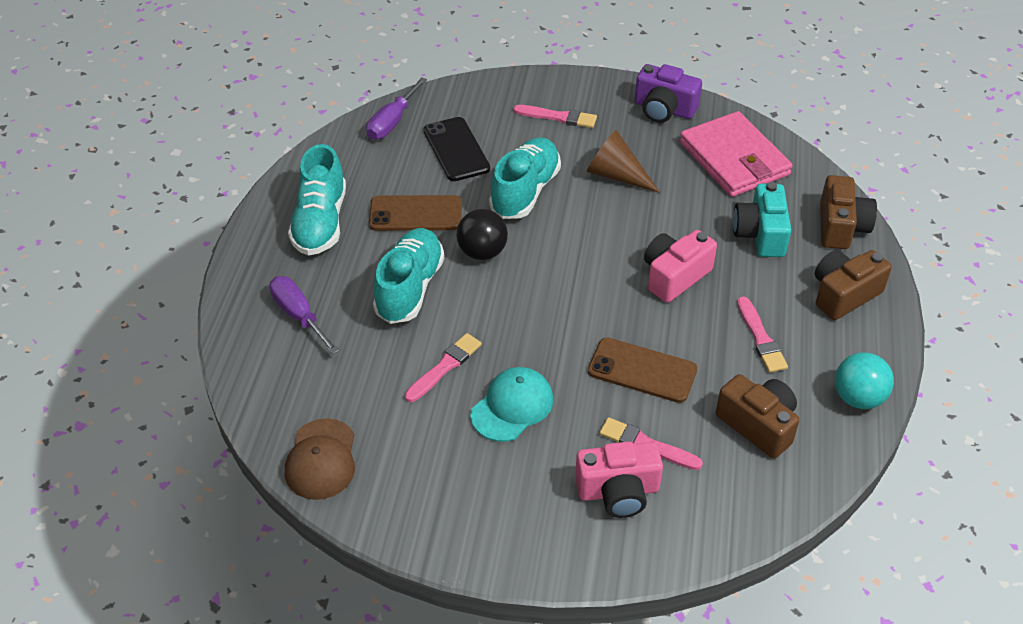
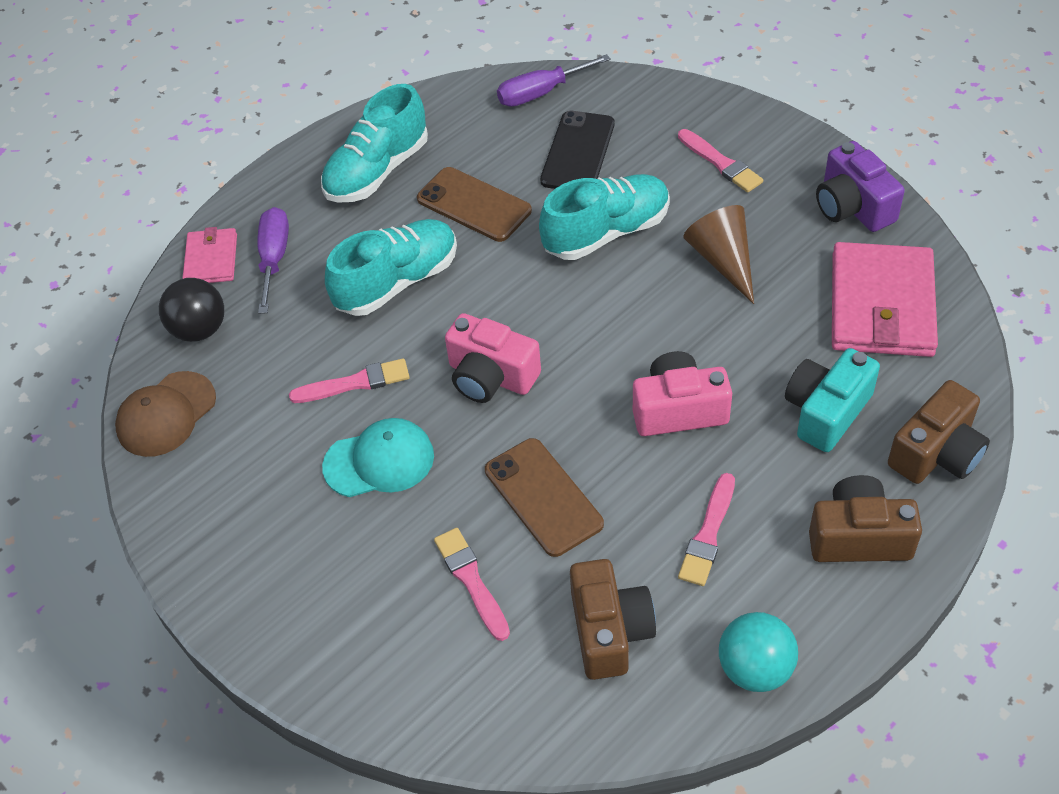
camera: 40 degrees right, 5 degrees up
(248, 339) = (211, 259): none -> pink wallet
(482, 252) = (501, 279): black ball -> black ball (199, 329)
(618, 491) = (397, 613): pink camera -> pink camera (491, 376)

